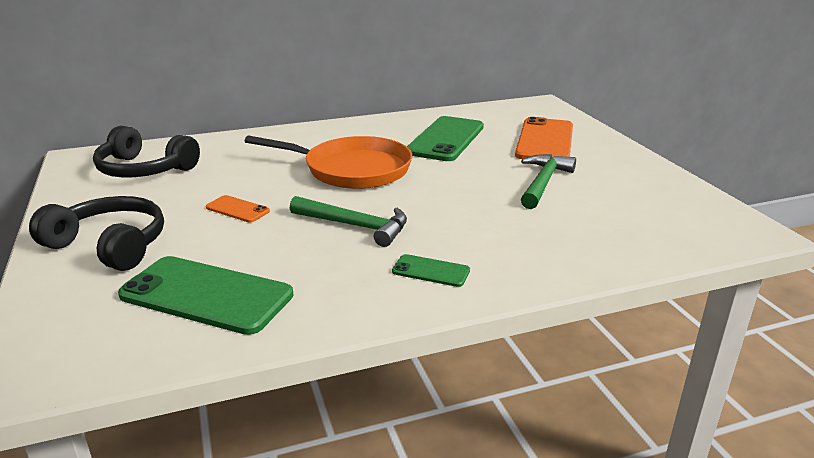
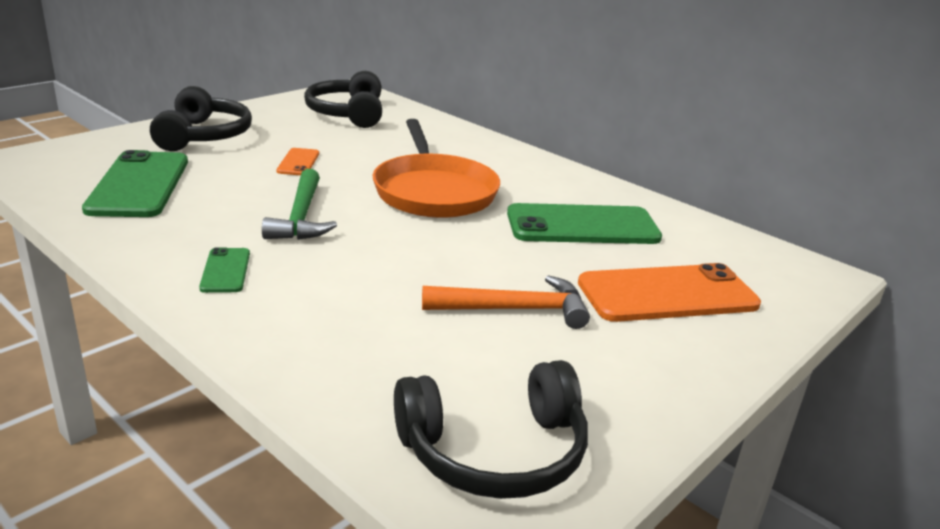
camera: 60 degrees right, 0 degrees up
(543, 183) = (514, 310): green hammer -> orange hammer
(689, 220) = (494, 451): none -> black headphones

